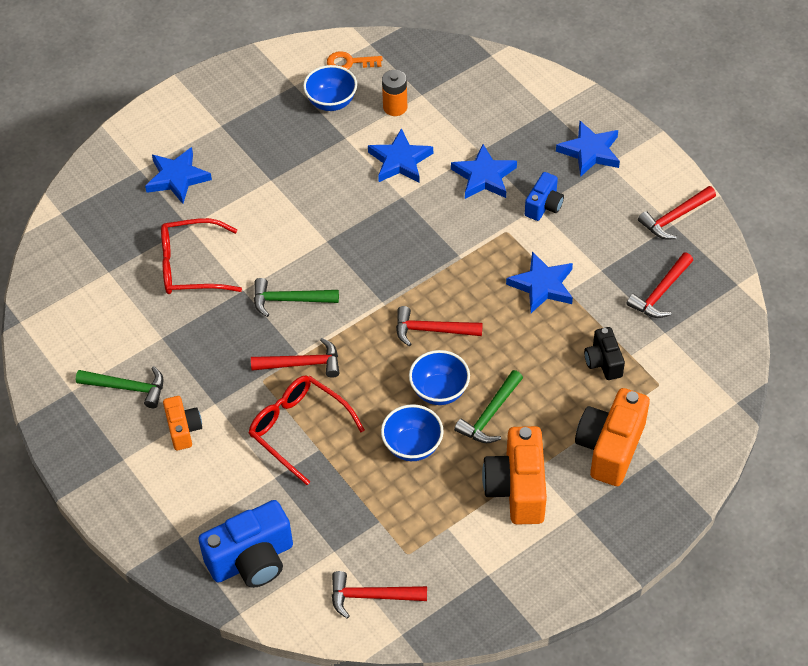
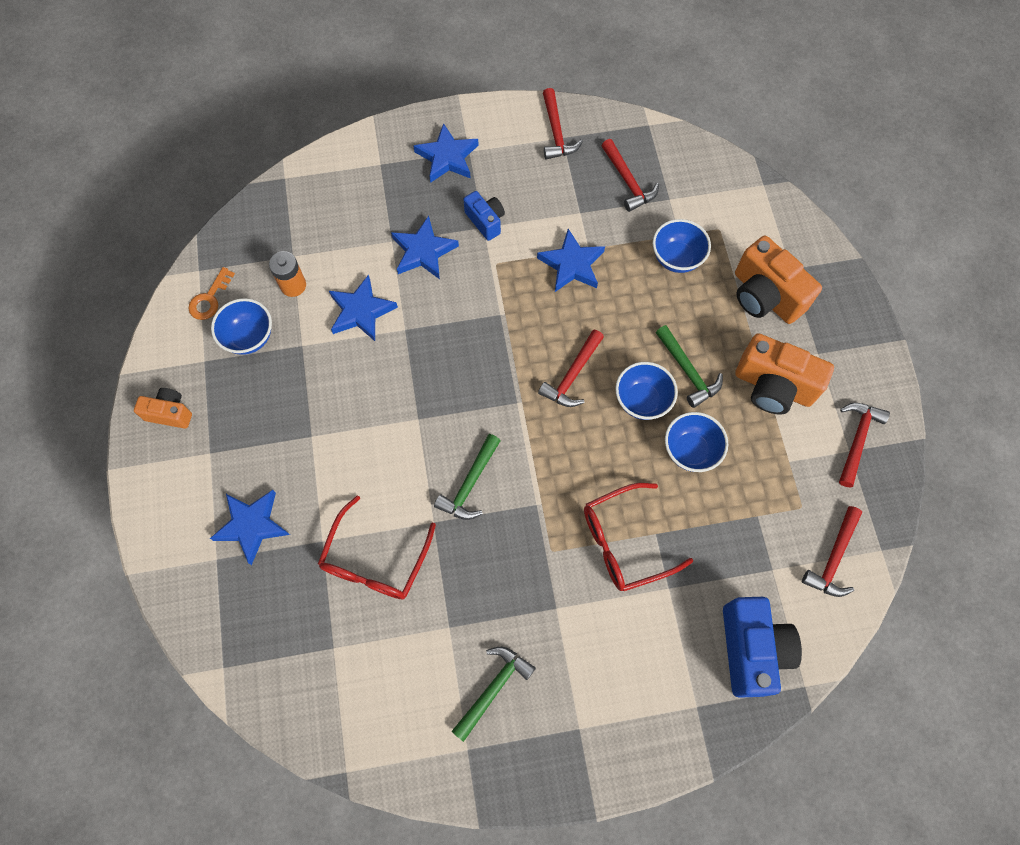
camera: 65 degrees left, 15 degrees up
(183, 429) = (572, 652): orange camera -> orange camera (170, 413)
(302, 364) = (551, 506): red hammer -> red hammer (857, 440)
(603, 362) = (676, 258): black camera -> blue bowl

